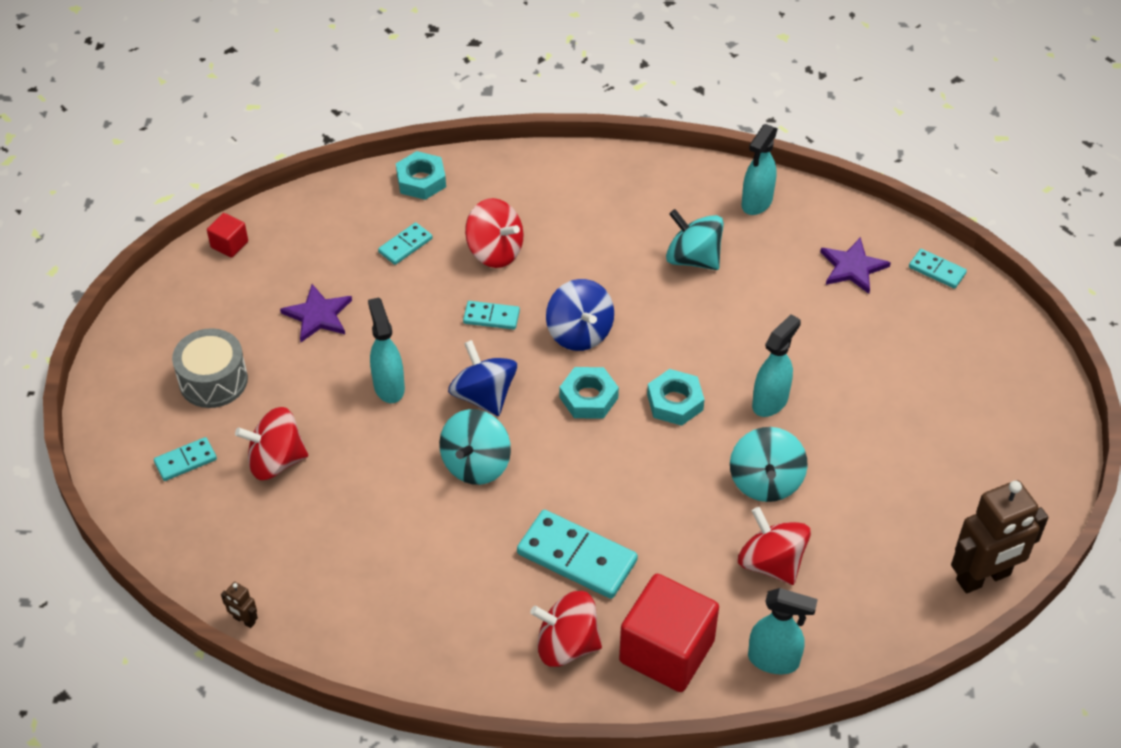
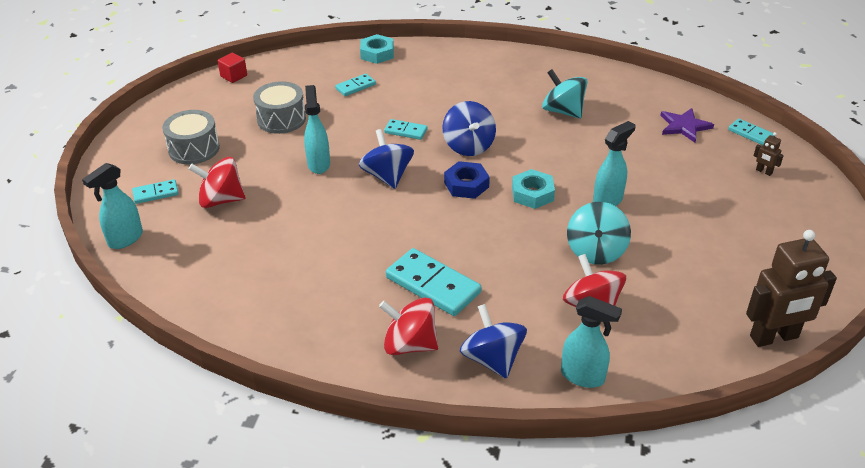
camera: 10 degrees right, 10 degrees down
(244, 620) = (160, 298): brown robot -> brown robot (764, 171)
(318, 315) = (281, 119): purple star -> grey drum
(476, 464) = (369, 217): turquoise spinning top -> none
(495, 251) = (418, 95): red spinning top -> none
(588, 398) = (466, 185): turquoise nut -> blue nut
(666, 651) = (492, 359): red cube -> blue spinning top
(756, 203) = (616, 84): turquoise spray bottle -> turquoise spray bottle (125, 239)

